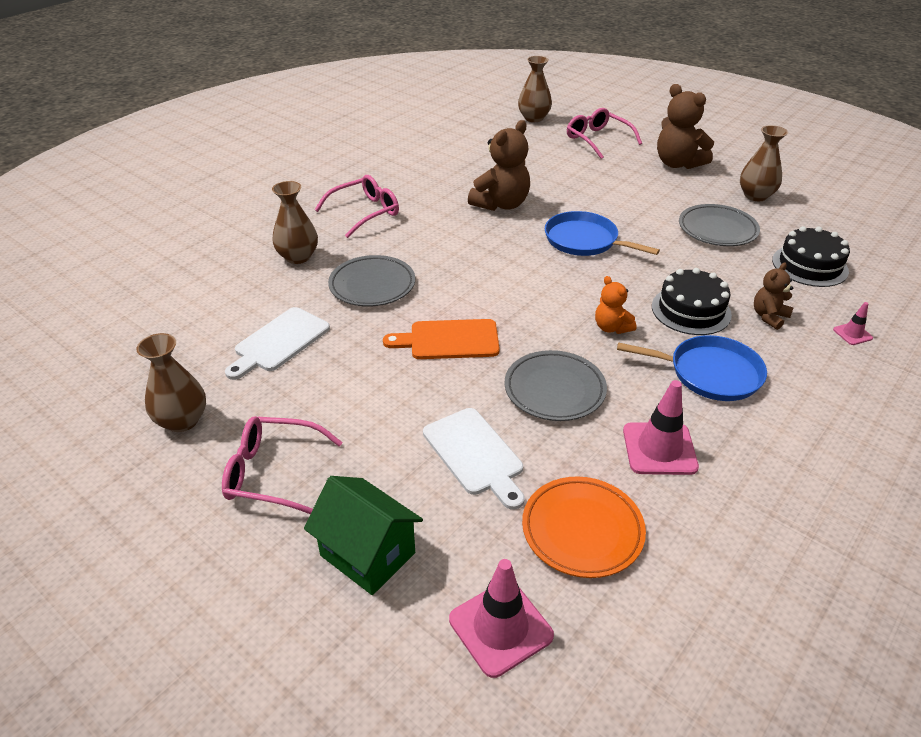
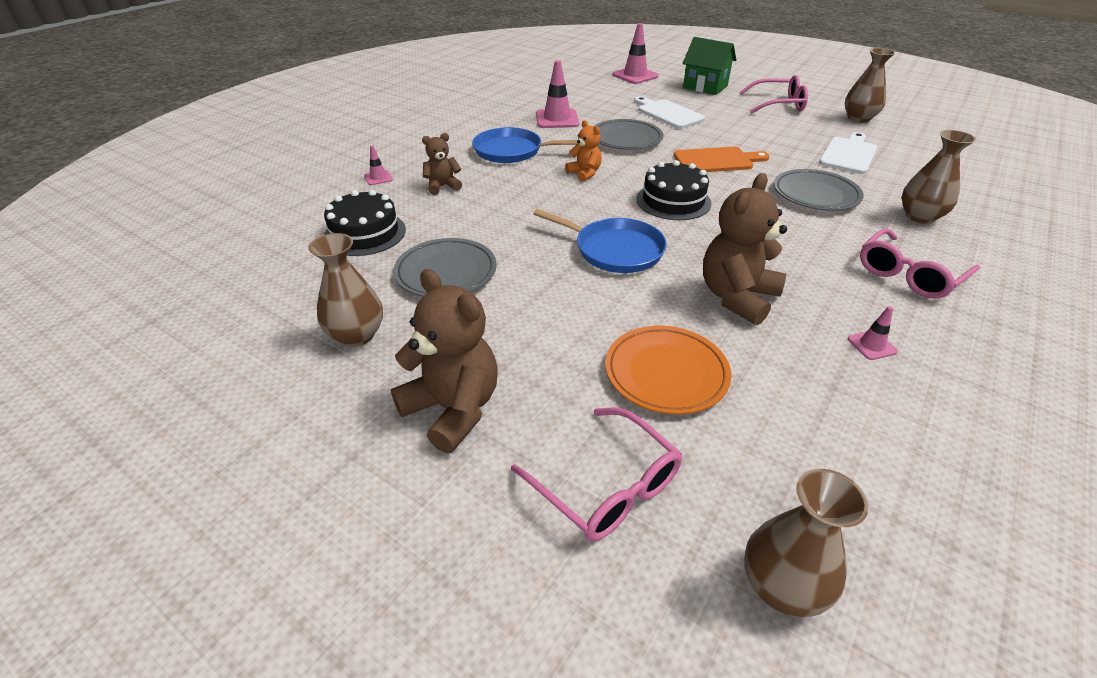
camera: 175 degrees right, 0 degrees up
(433, 177) = (871, 345): none -> pink traffic cone
(582, 530) = (602, 95): orange plate -> orange plate (666, 373)
(691, 310) = (512, 188): black cake -> black cake (673, 201)
(769, 317) = (442, 186): brown teddy bear -> brown teddy bear turned 150 degrees counterclockwise

